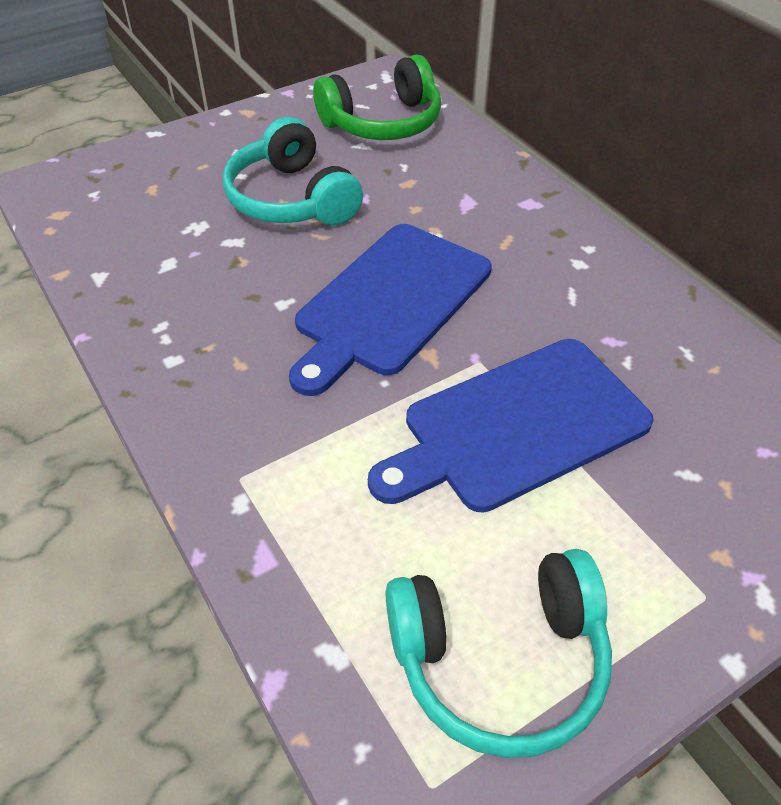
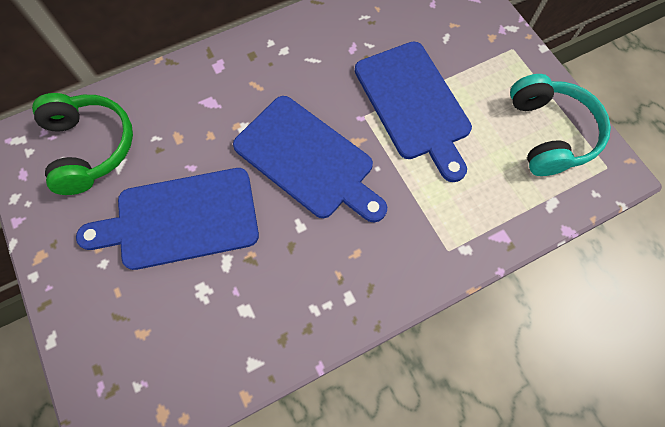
camera: 85 degrees left, 20 degrees up
(292, 199) = (181, 219): turquoise headphones -> blue cutting board

